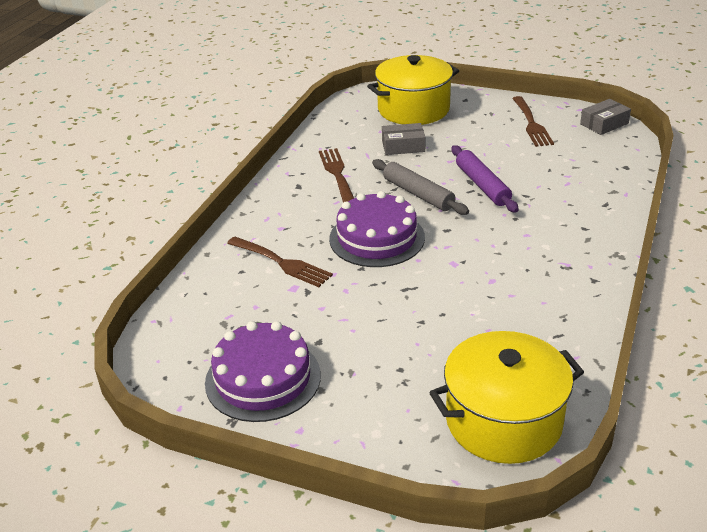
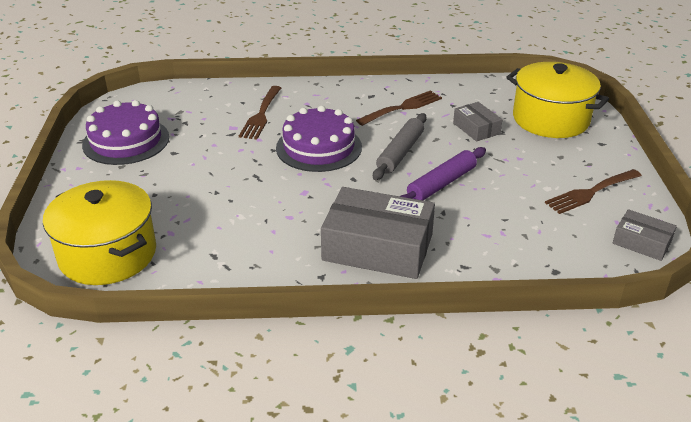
camera: 65 degrees right, 0 degrees up
(563, 240) = (377, 247): none -> grey box

